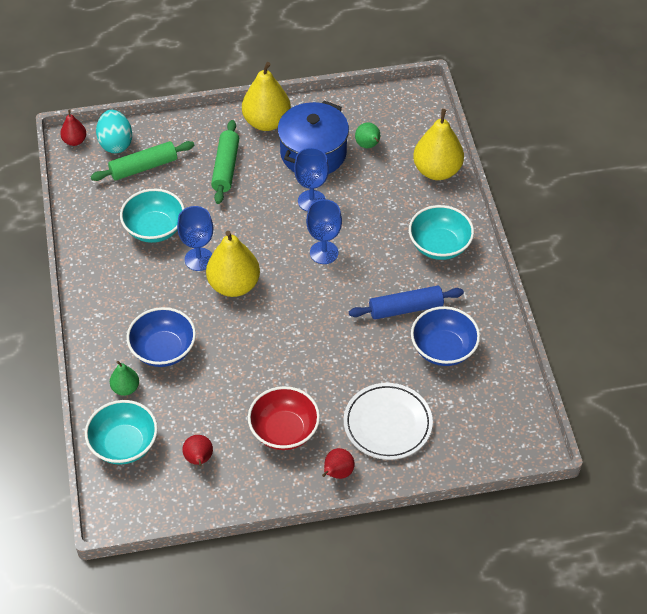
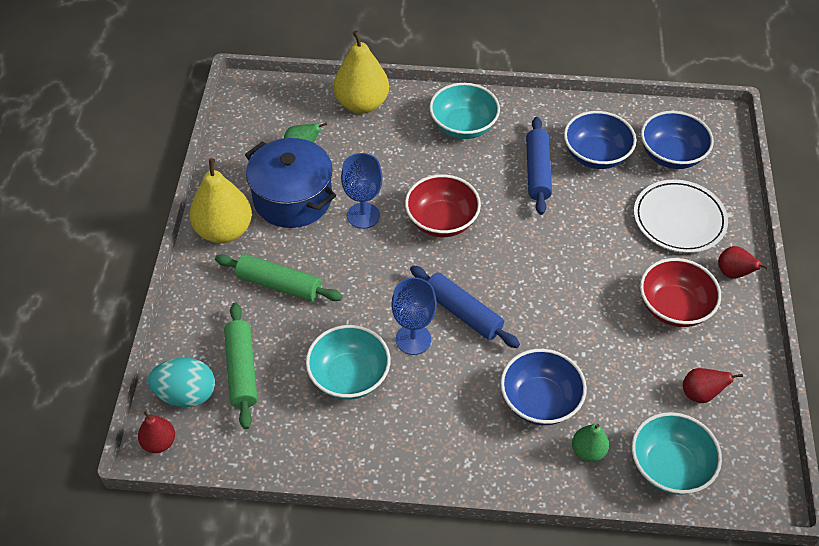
camera: 75 degrees left, 0 degrees up
(234, 285) = (463, 312): yellow pear -> blue rolling pin
(324, 252) = (441, 221): blue goblet -> red bowl
(467, 409) = (671, 155): none -> blue bowl

